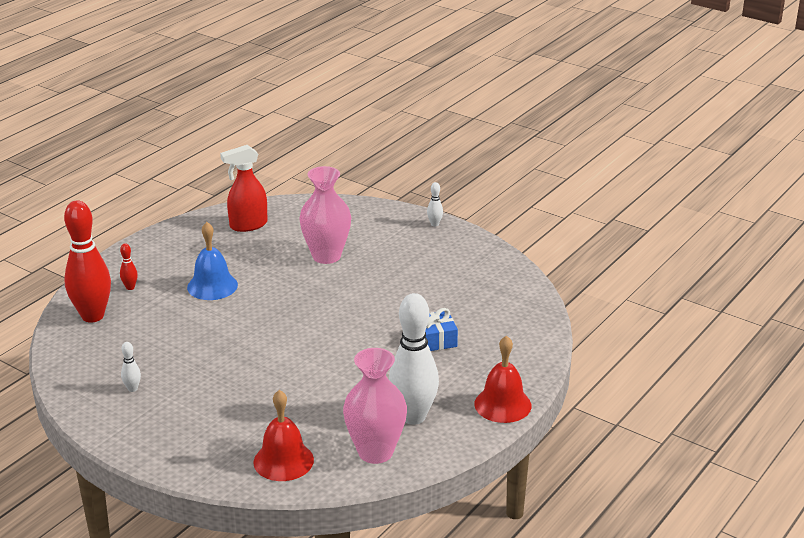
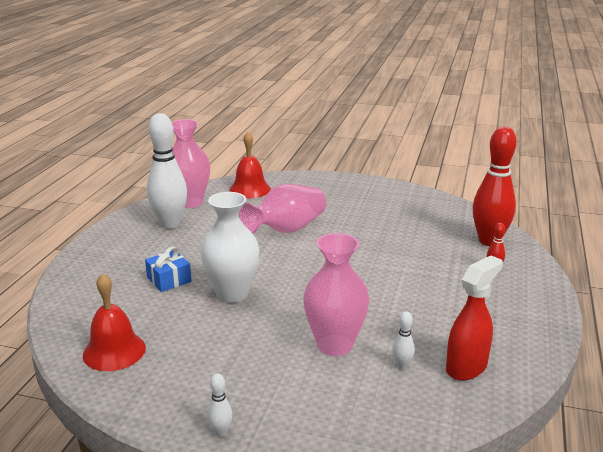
camera: 160 degrees right, 5 degrees down
(132, 389) = (391, 205): white bowling pin -> white bowling pin (402, 365)
(212, 286) = (421, 286): blue bell -> none
(284, 377) = (286, 229): none -> pink vase
(383, 313) = (232, 294): none -> white vase
(502, 404) = (98, 243): red bell -> red bell (114, 351)

